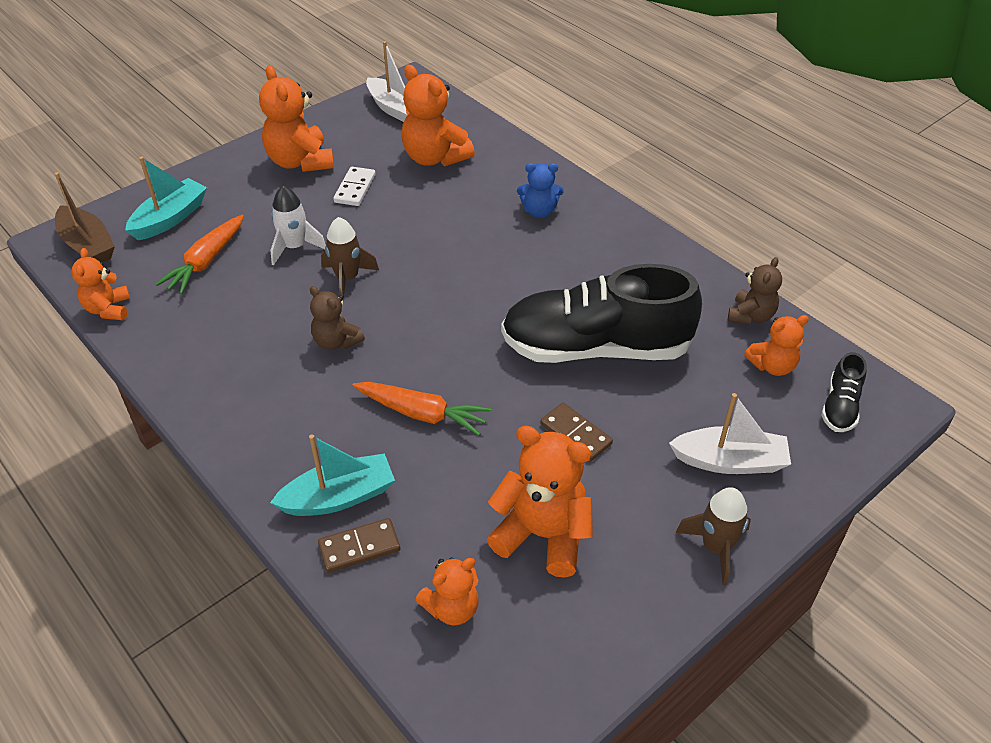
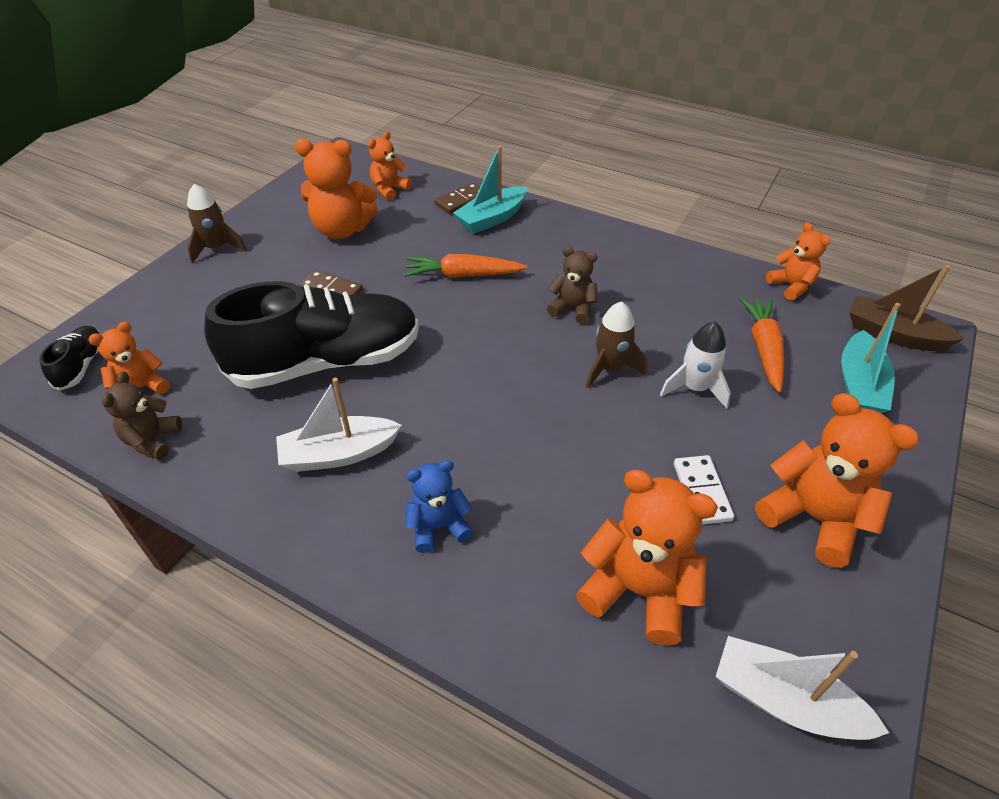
camera: 160 degrees right, 0 degrees up
(730, 461) = (199, 300): white boat -> white boat (339, 454)

